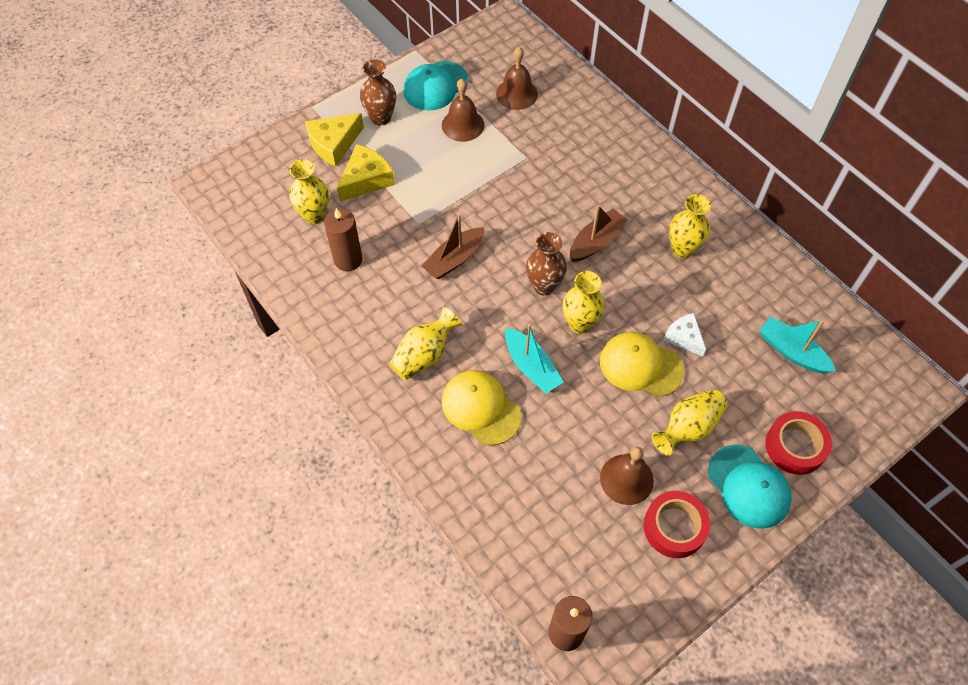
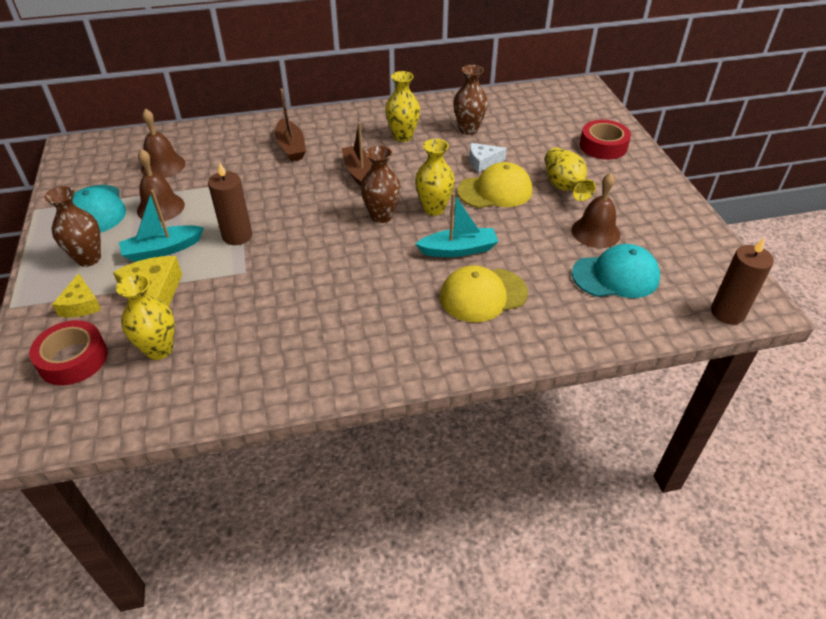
camera: 65 degrees left, 15 degrees down
(333, 144) = (81, 305): yellow cheese -> yellow cheese, size x0.66
(348, 259) = (242, 339): brown candle -> brown candle (237, 236)
(424, 355) = (401, 316): yellow vase -> none
(454, 259) = (308, 261): brown boat -> brown boat (291, 147)
(640, 366) = (495, 191): yellow cap -> yellow cap turned 150 degrees counterclockwise
(674, 527) = (648, 222): red tape -> red tape (73, 359)
(736, 303) = (468, 130): none -> brown vase
(748, 486) = (627, 176): turquoise cap -> turquoise cap (615, 276)
(792, 352) = (525, 121): turquoise boat -> turquoise boat (162, 250)

